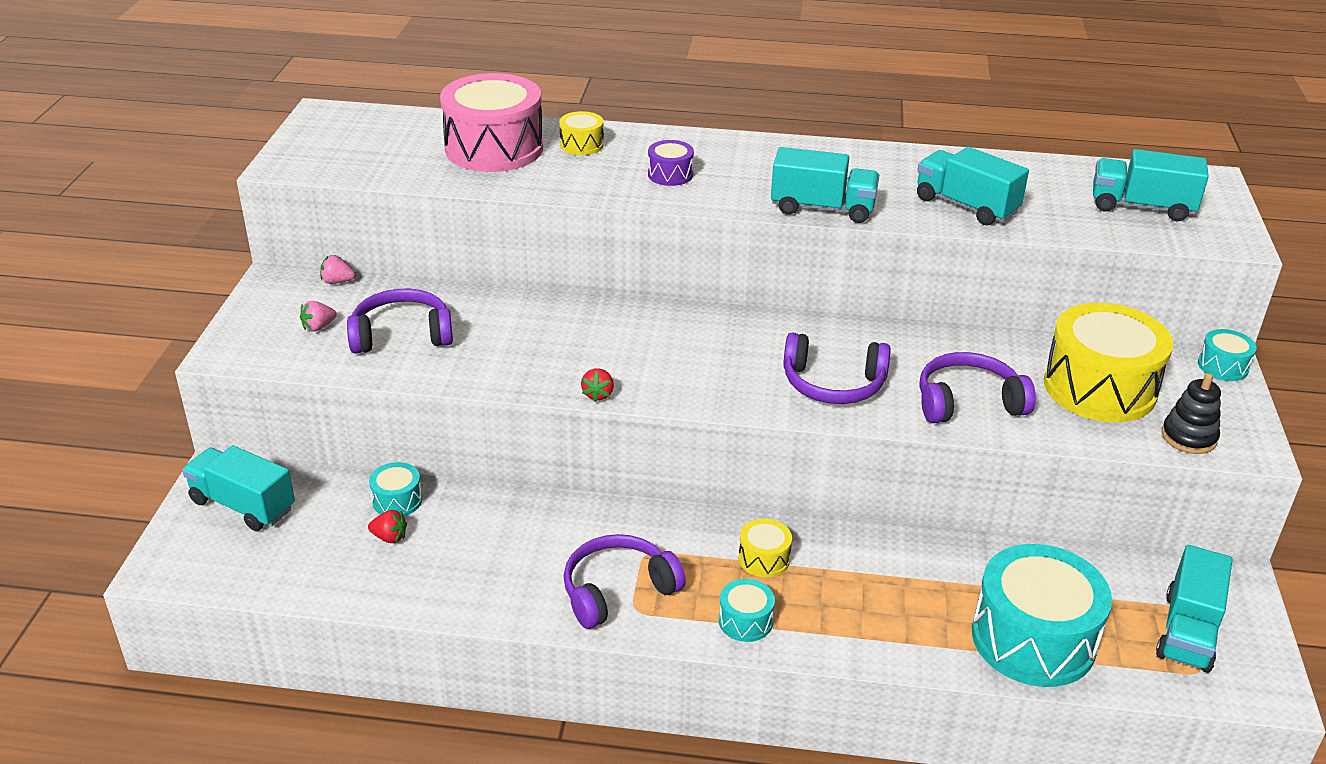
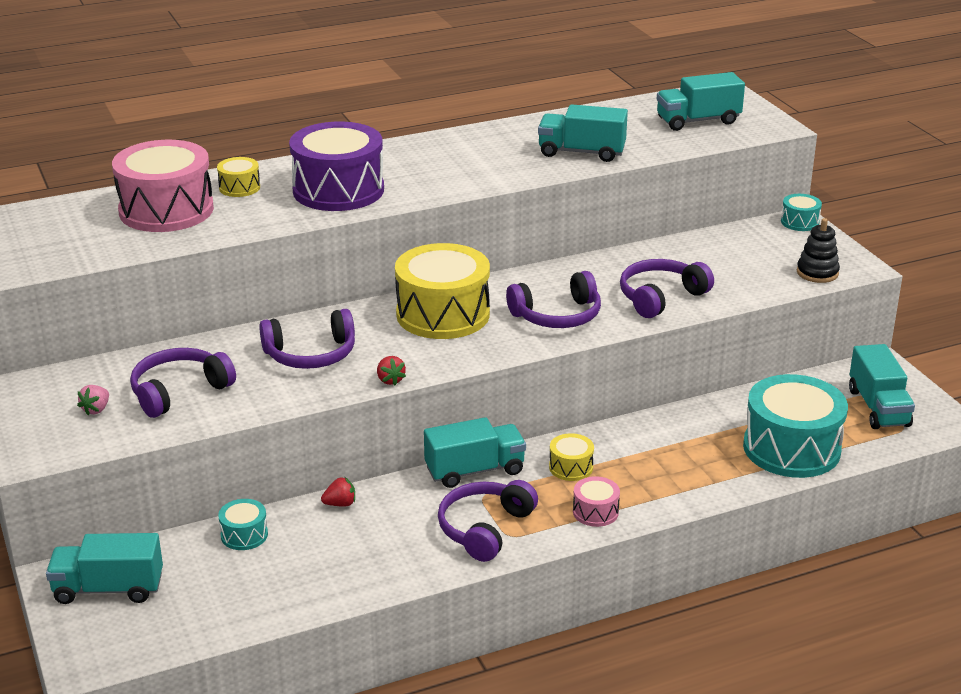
camera: 30 degrees left, 5 degrees down
(337, 281) = (73, 370): pink strawberry -> none
(389, 537) = (265, 563): red strawberry -> red strawberry (340, 504)
(551, 339) = (311, 354): none -> purple headphones
(670, 174) = (338, 190): purple drum -> purple drum, size x2.22
(745, 621) = (595, 512): turquoise drum -> pink drum
(822, 208) = (481, 182): turquoise truck -> turquoise truck (474, 470)
(1099, 388) = (736, 260): yellow drum -> yellow drum (443, 314)

